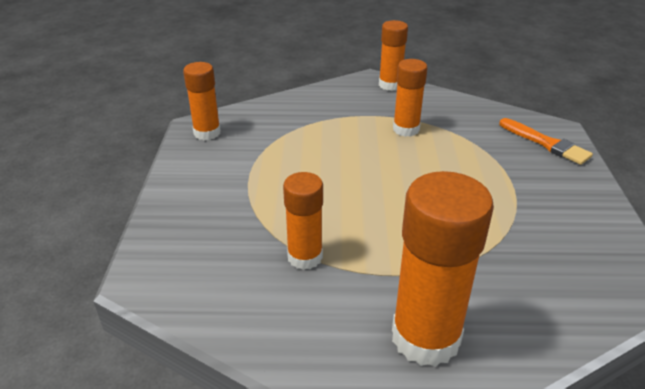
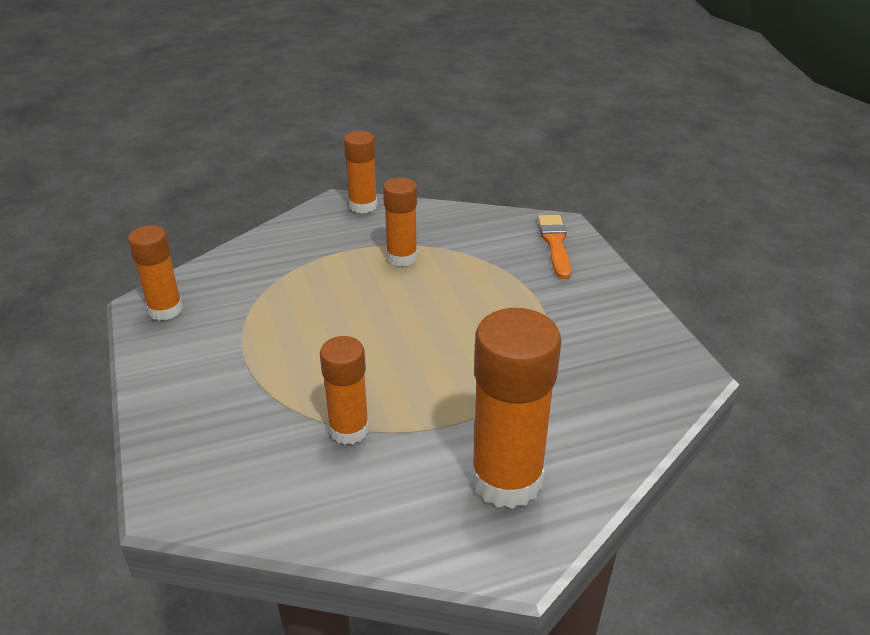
camera: 20 degrees left, 0 degrees up
(546, 143) = (555, 244): orange brush -> orange brush turned 120 degrees counterclockwise

